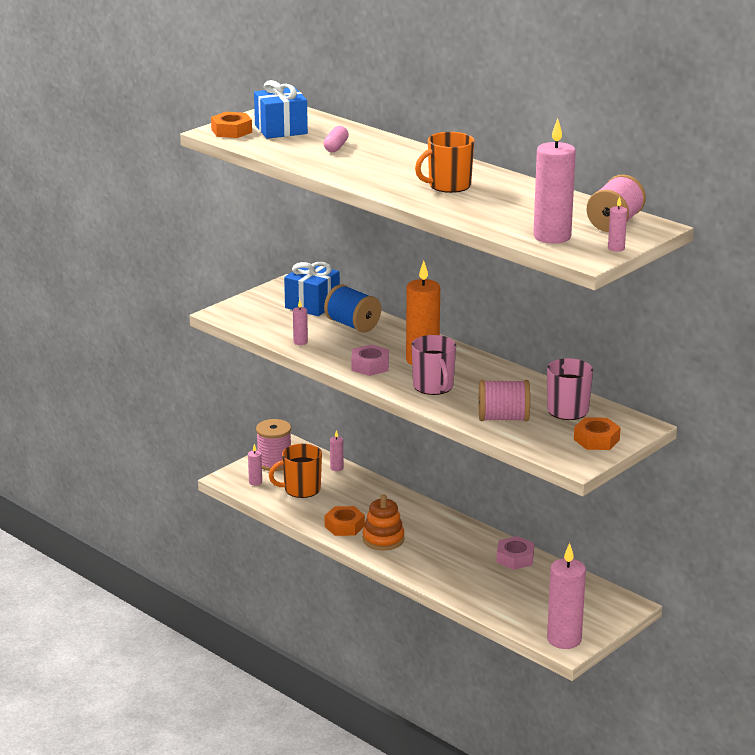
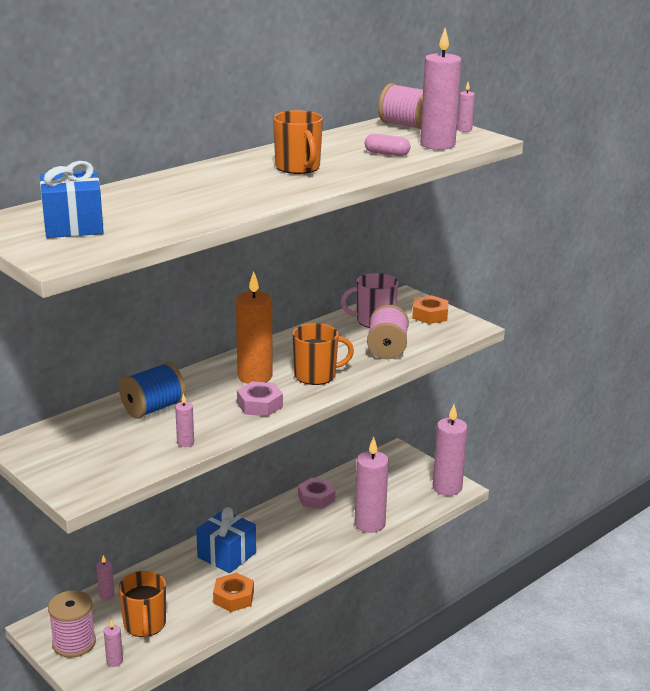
camera: 85 degrees left, 0 degrees up
(231, 131) = (59, 250): orange nut -> none
(312, 305) = (85, 430): blue gift -> blue gift (226, 555)
(336, 147) = (155, 204): pink capsule -> pink capsule (386, 154)
(383, 539) = (266, 573): orange stacking toy -> none
(433, 387) = (316, 375): pink mug -> orange mug
(478, 592) = (369, 524): none -> pink candle

